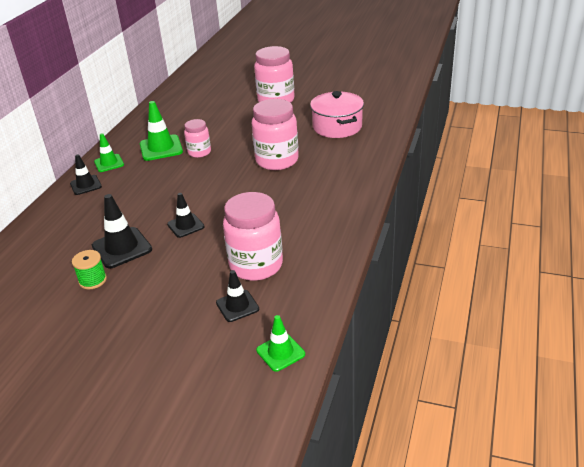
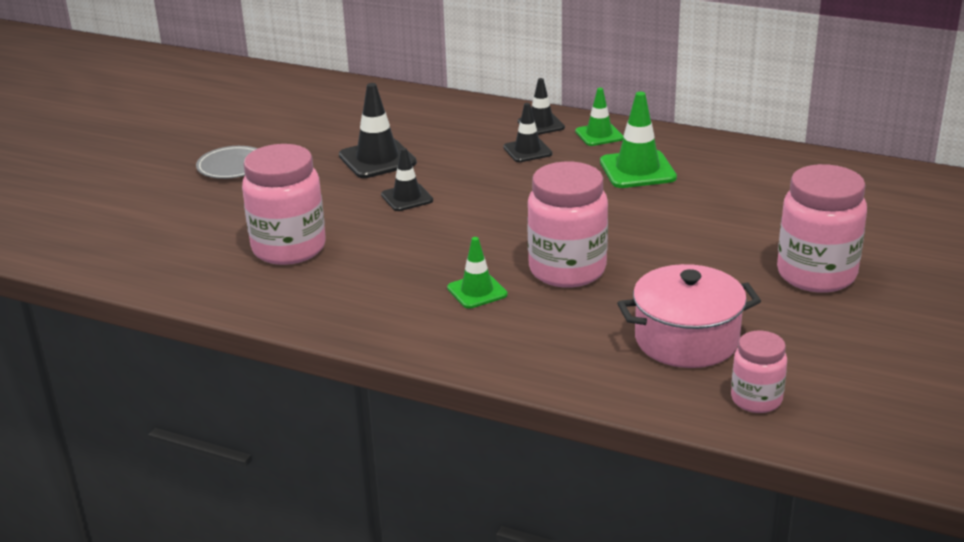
camera: 95 degrees right, 5 degrees down
(92, 280) = (321, 148): green spool -> none
(115, 326) = (232, 166): none -> grey plate
(199, 152) = (615, 201): pink jar -> pink jar (756, 399)
(237, 306) = (217, 235): black traffic cone -> black traffic cone (527, 151)
(280, 352) = (120, 262): green traffic cone -> green traffic cone (477, 291)

